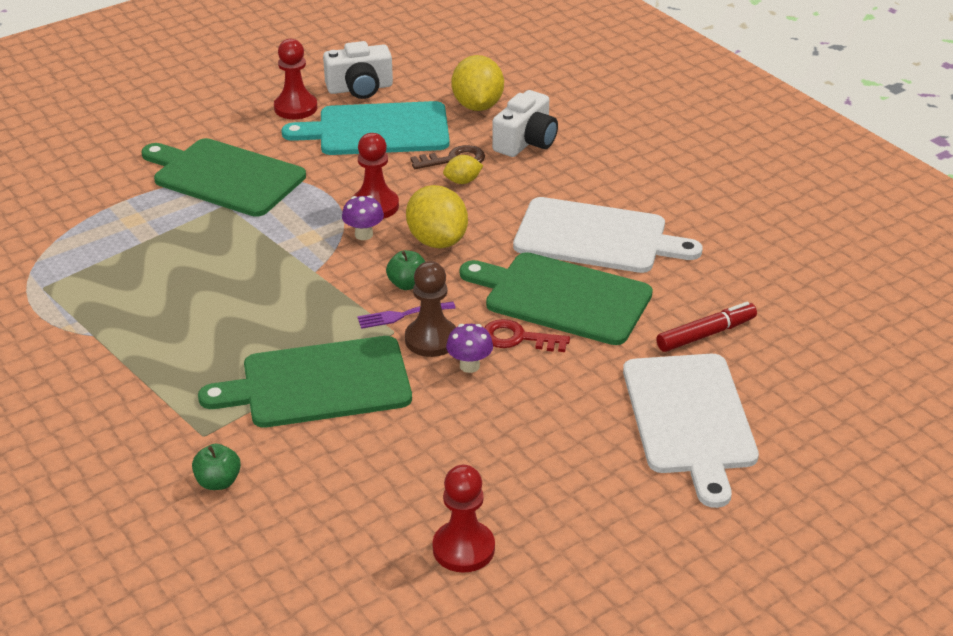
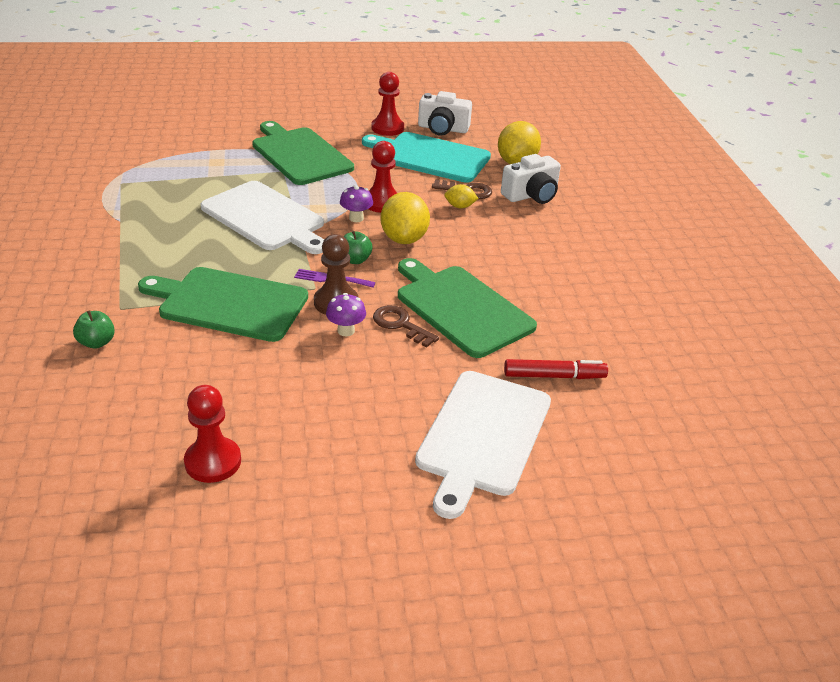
camera: 25 degrees right, 0 degrees up
(518, 338) = (400, 325): red key -> brown key
(596, 237) = (527, 275): white cutting board -> white cutting board (265, 218)

